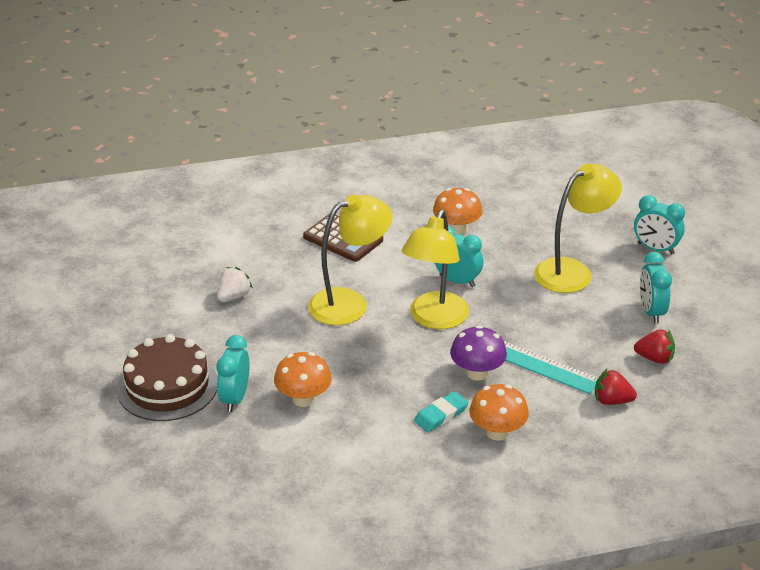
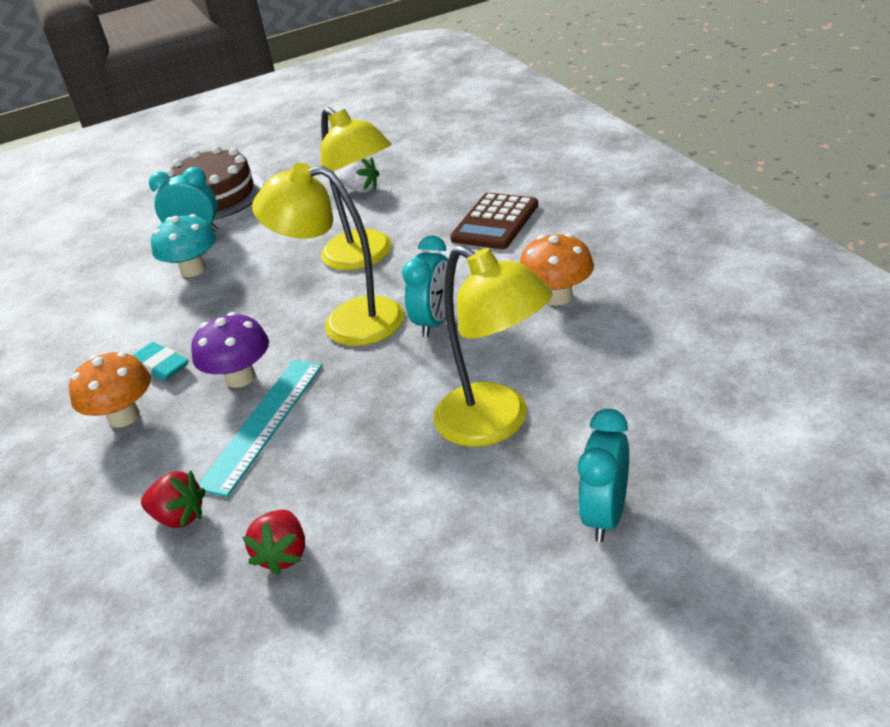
camera: 85 degrees right, 0 degrees up
(303, 399) = (193, 270): orange mushroom -> turquoise mushroom
(612, 401) = (179, 517): red strawberry -> red strawberry turned 105 degrees clockwise
(651, 312) = (410, 534): turquoise clock -> none

